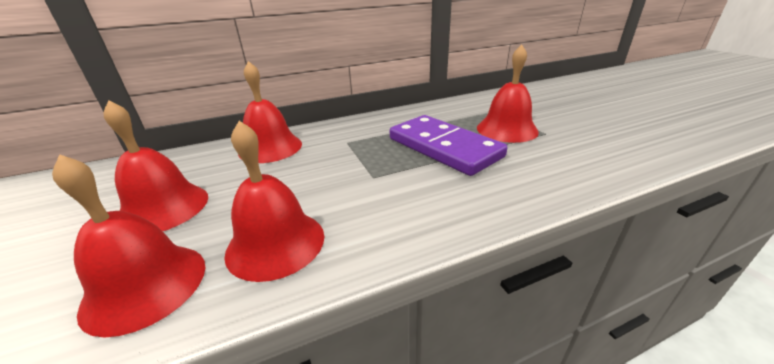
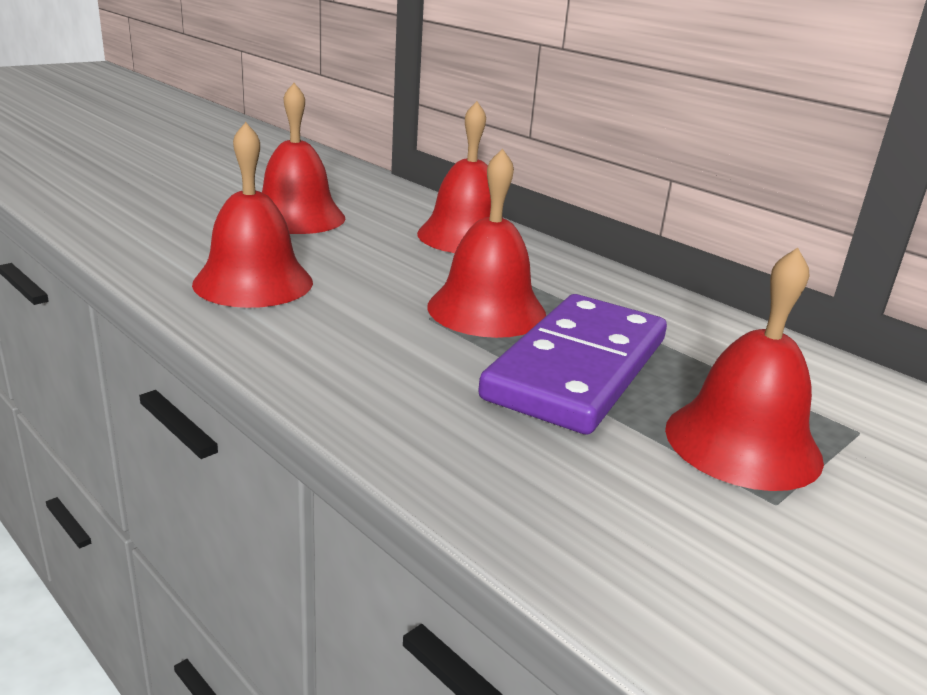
camera: 65 degrees right, 5 degrees down
(145, 286) = (180, 242): red bell -> red bell (486, 310)

